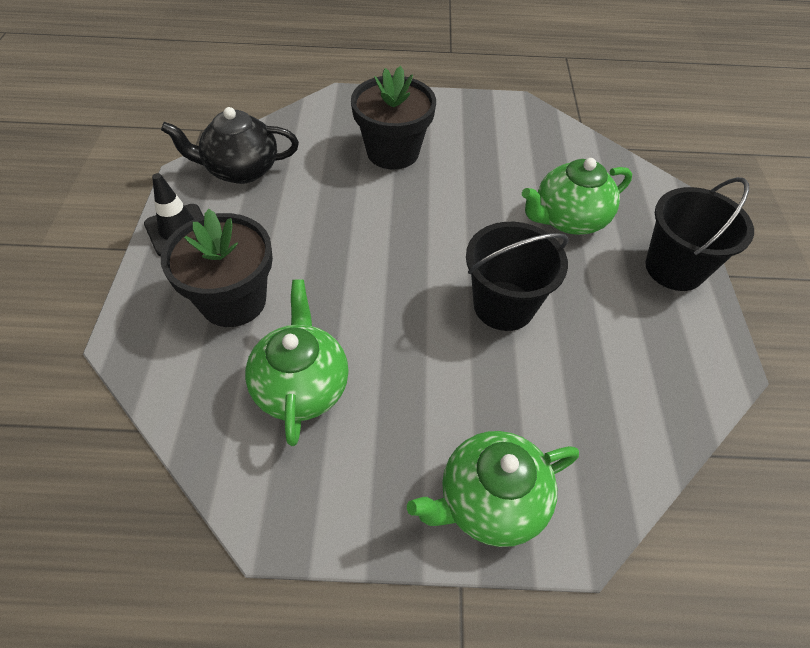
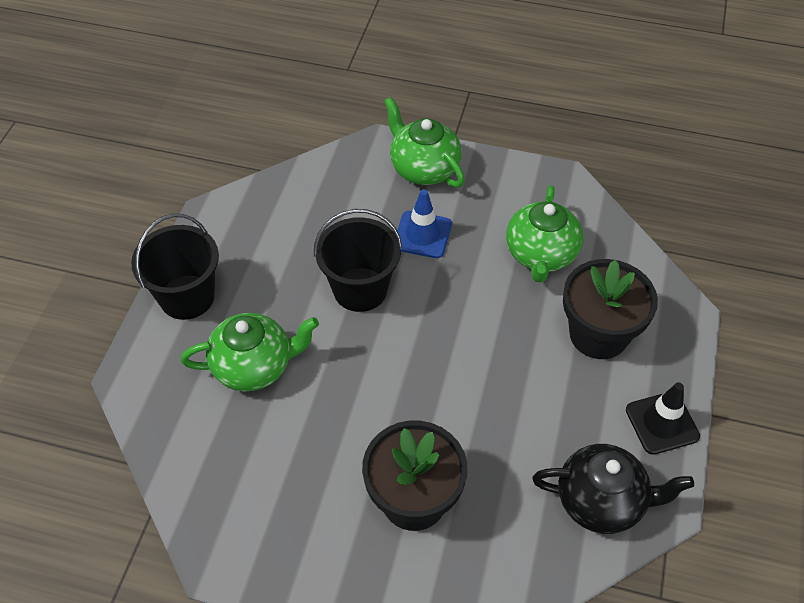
camera: 165 degrees left, 0 degrees up
(457, 387) = (422, 235): none -> blue traffic cone
(490, 501) = (423, 168): green teapot -> green teapot turned 120 degrees counterclockwise

